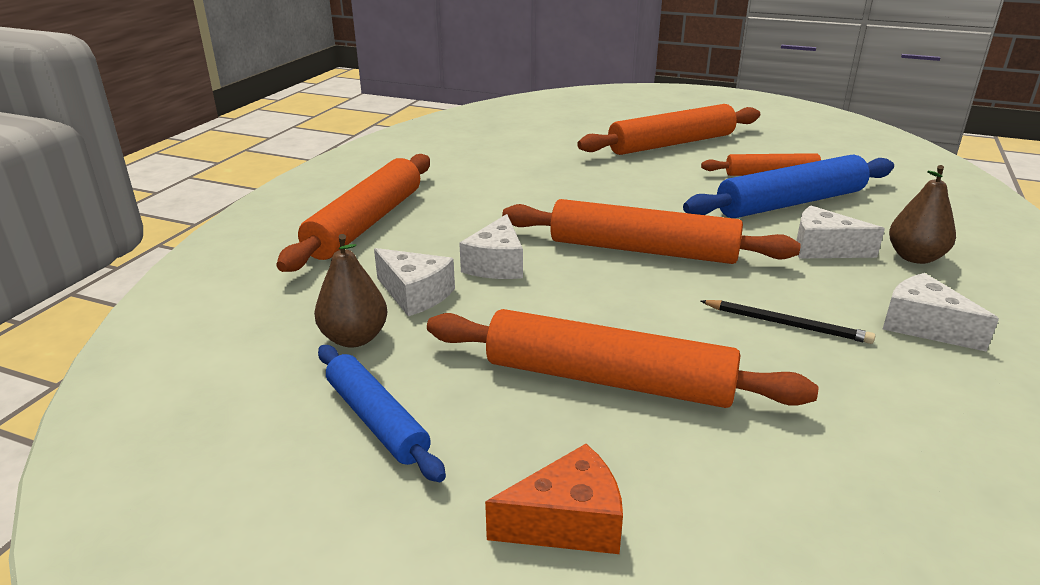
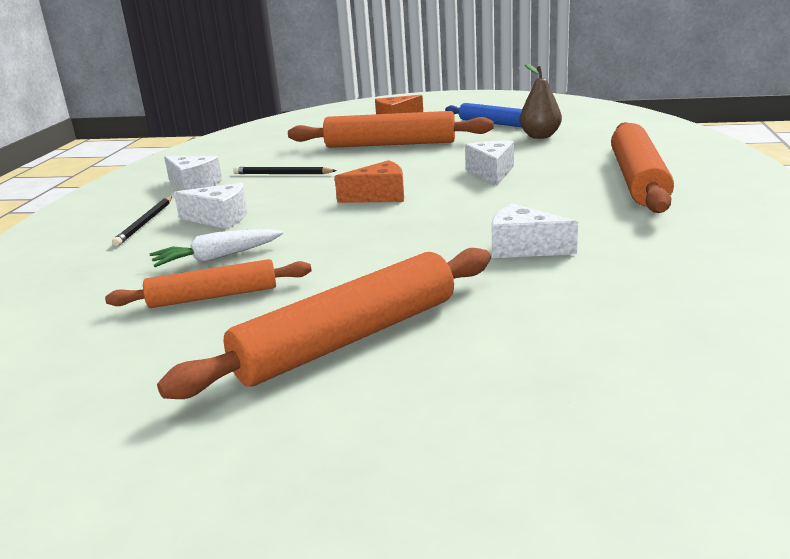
camera: 170 degrees right, 5 degrees down
(415, 294) = (530, 153): white cheese -> white cheese (523, 248)
(642, 250) = (379, 196): orange rolling pin -> orange cheese
(790, 203) = (217, 258): blue rolling pin -> white carrot
(915, 257) = (145, 223): brown pear -> black pencil

